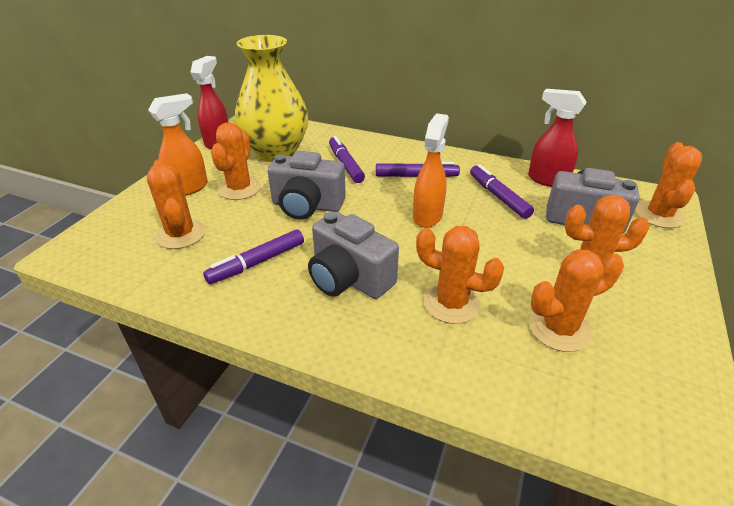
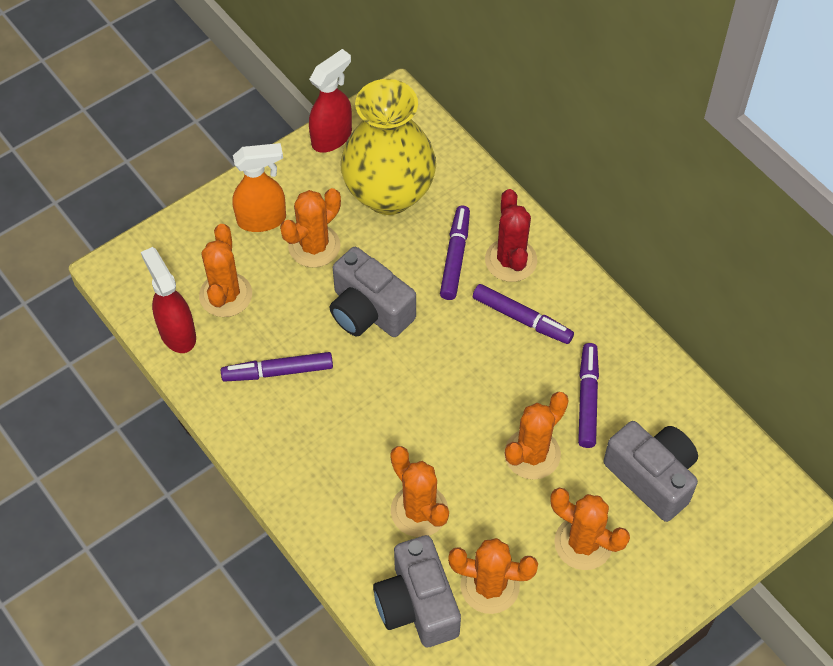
camera: 30 degrees right, 20 degrees up
(349, 278) = (349, 435): grey camera -> grey camera (417, 604)
(383, 156) = (511, 260): none -> red cactus
(427, 216) = (484, 390): orange spray bottle -> none
(546, 180) = (671, 400): red spray bottle -> red spray bottle (177, 333)
(659, 215) = (742, 518): orange cactus -> orange cactus (532, 454)

